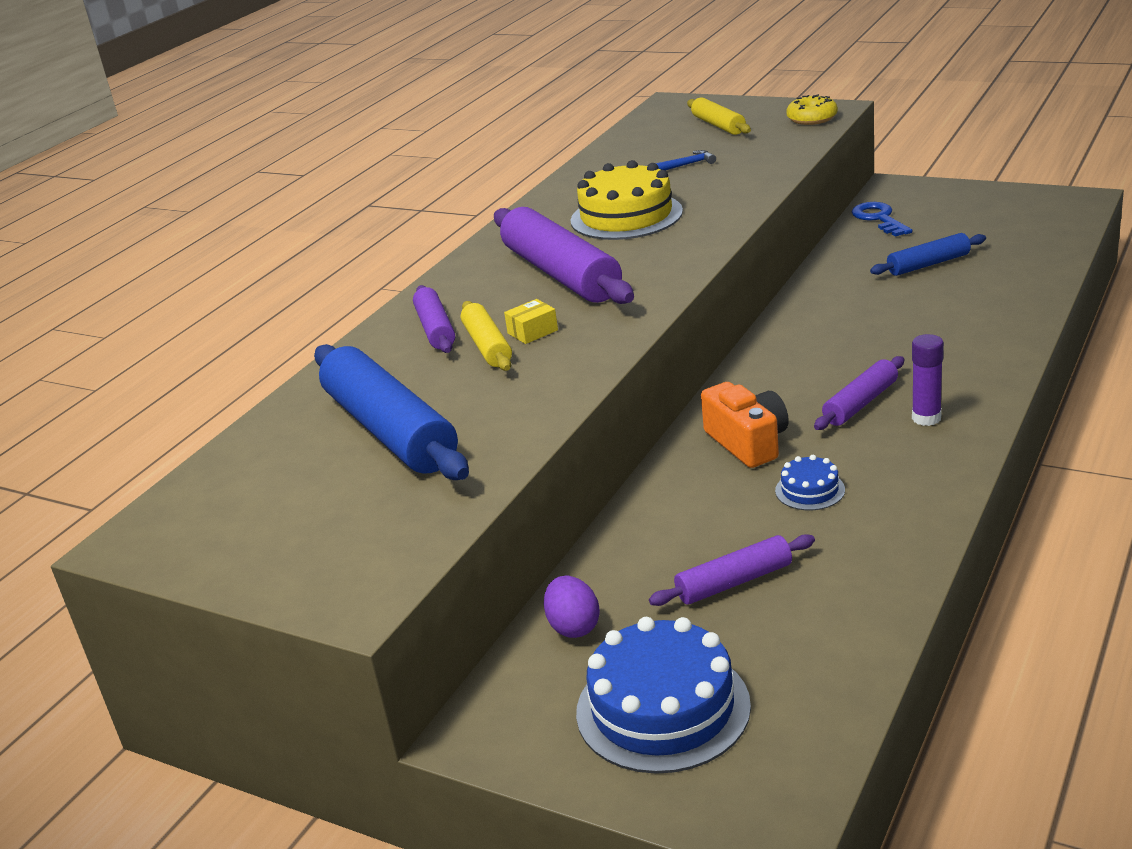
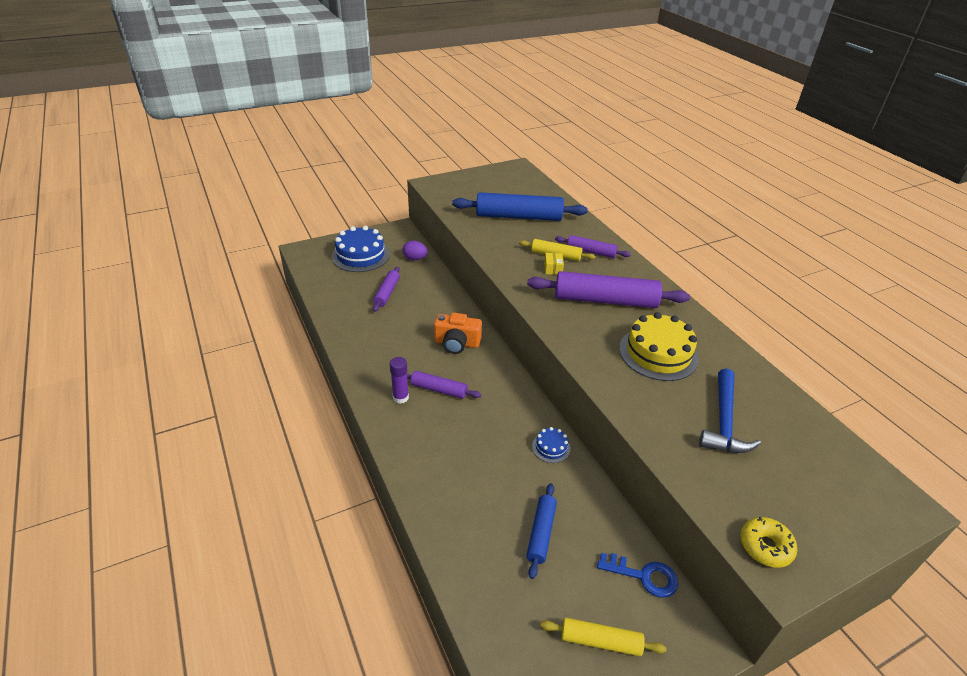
camera: 120 degrees right, 10 degrees up
(687, 165) = (724, 421): blue hammer -> blue hammer, size x2.10
(718, 125) = (805, 489): yellow rolling pin -> yellow rolling pin (600, 641)
(810, 490) = (405, 336): blue cake -> blue cake (551, 447)
(860, 403) = (439, 389): purple rolling pin -> purple rolling pin turned 60 degrees counterclockwise

